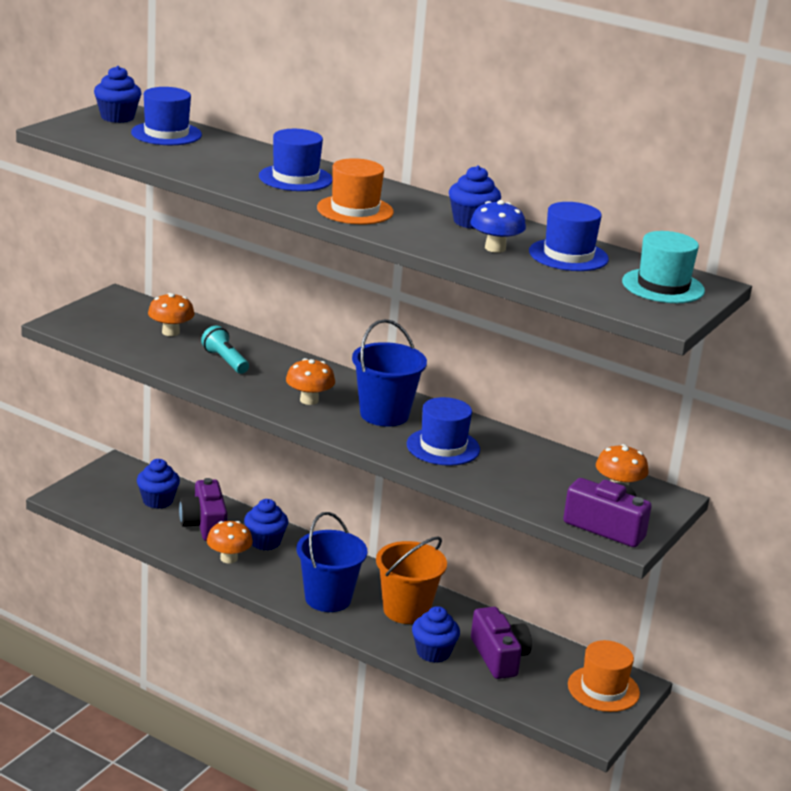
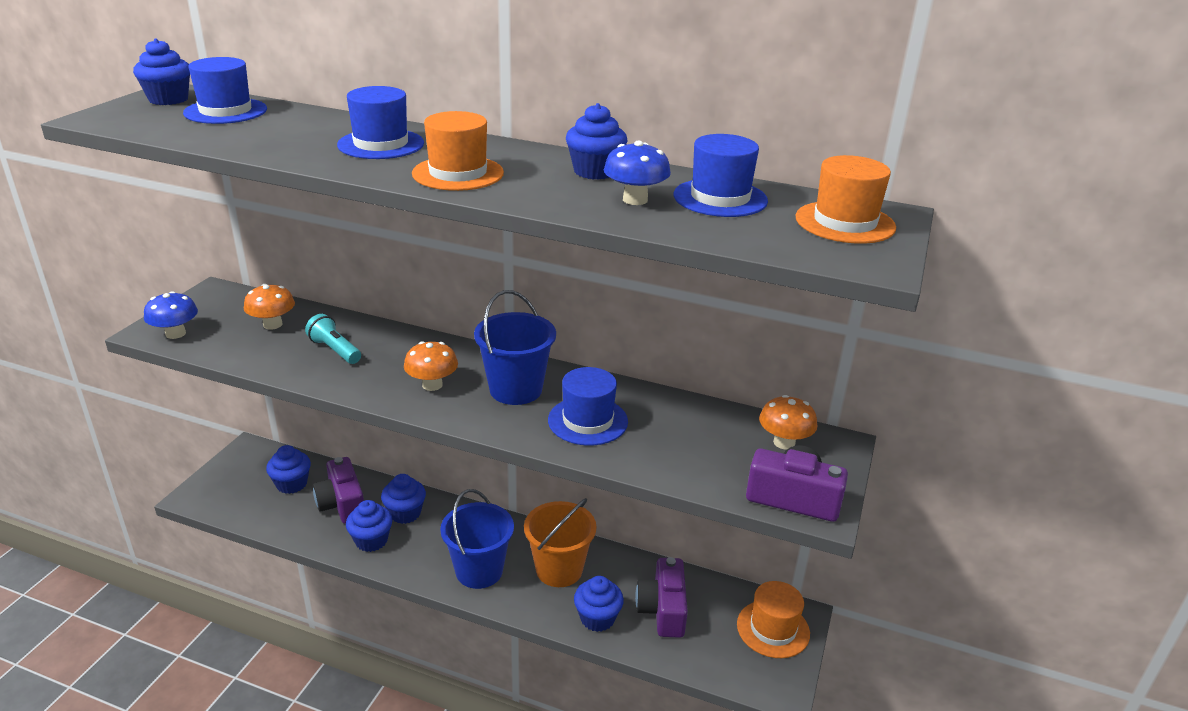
camera: 10 degrees left, 5 degrees up
(83, 328) = (175, 334): none -> blue mushroom
(229, 558) = (371, 540): orange mushroom -> blue cupcake
(499, 657) = (662, 609): purple camera -> purple camera turned 150 degrees counterclockwise
(663, 286) = (845, 222): turquoise hat -> orange hat

